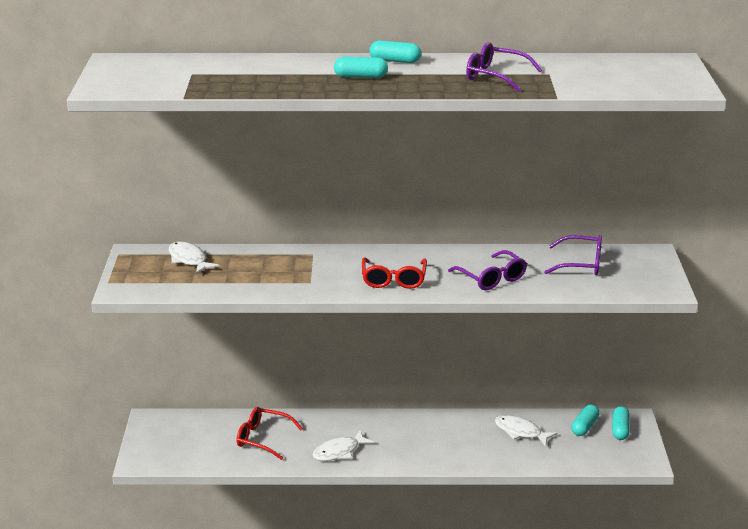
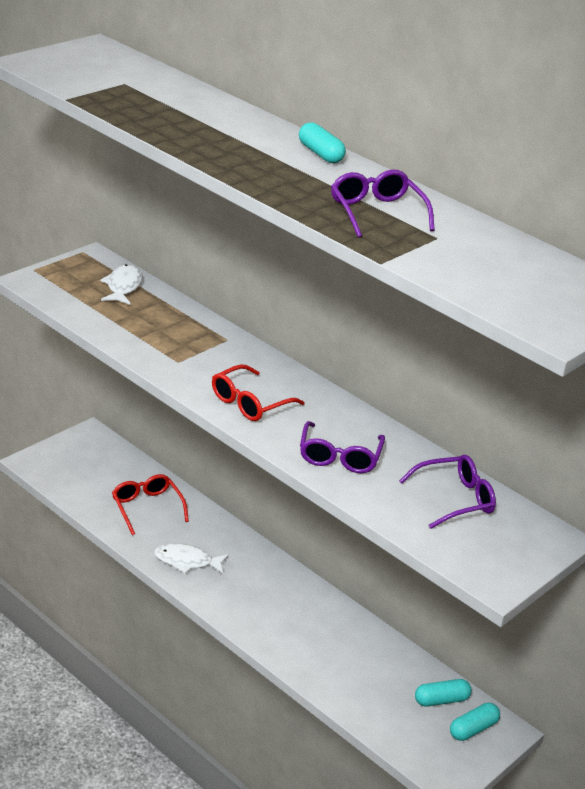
camera: 40 degrees right, 5 degrees up
(360, 77) = (251, 152): turquoise capsule -> none
(520, 432) = (371, 659): white fish -> none
(581, 264) = (455, 499): purple glasses -> purple glasses turned 75 degrees counterclockwise

